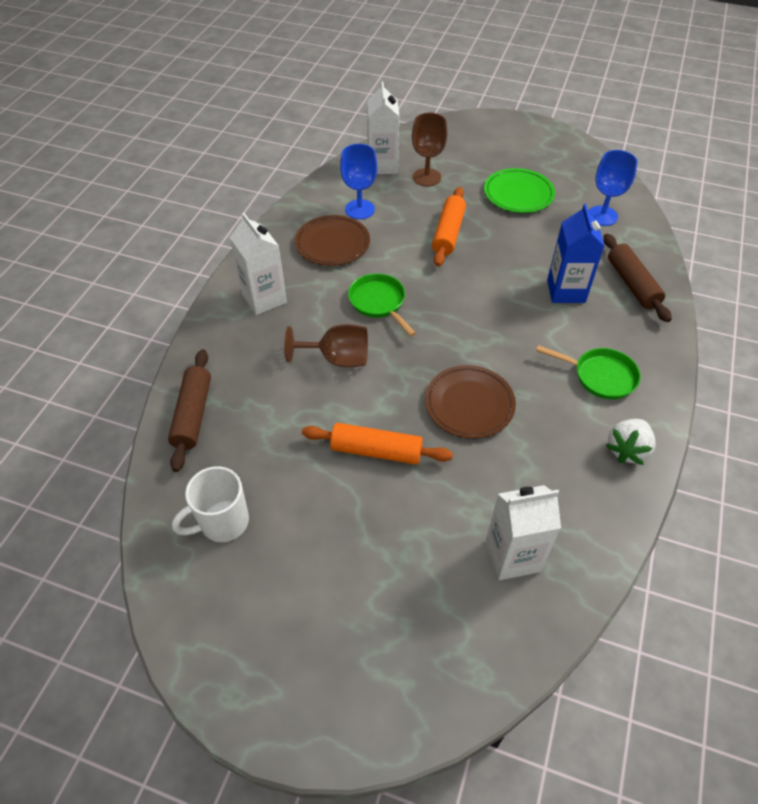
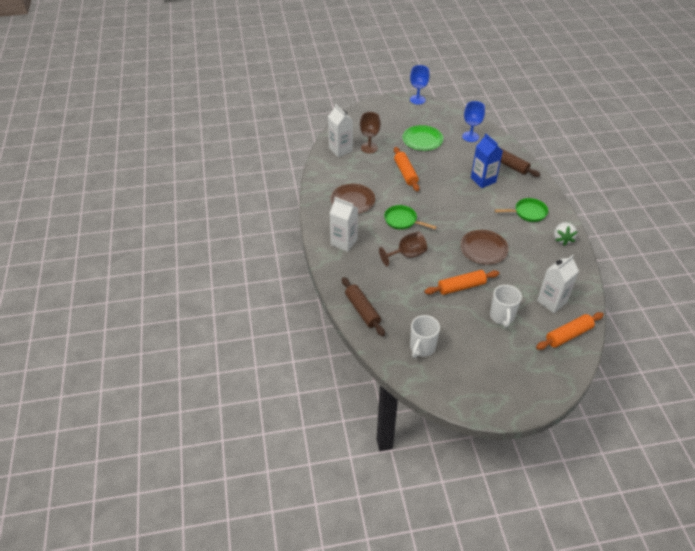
camera: 30 degrees left, 5 degrees down
(359, 209) = (350, 178): blue goblet -> blue goblet (417, 99)
(399, 538) = (502, 317): none -> white mug
(491, 637) = (568, 335): none -> orange rolling pin

